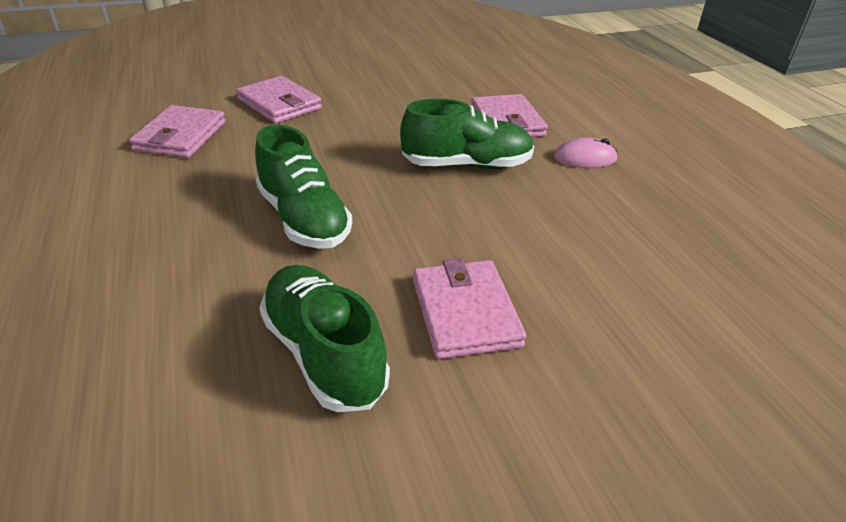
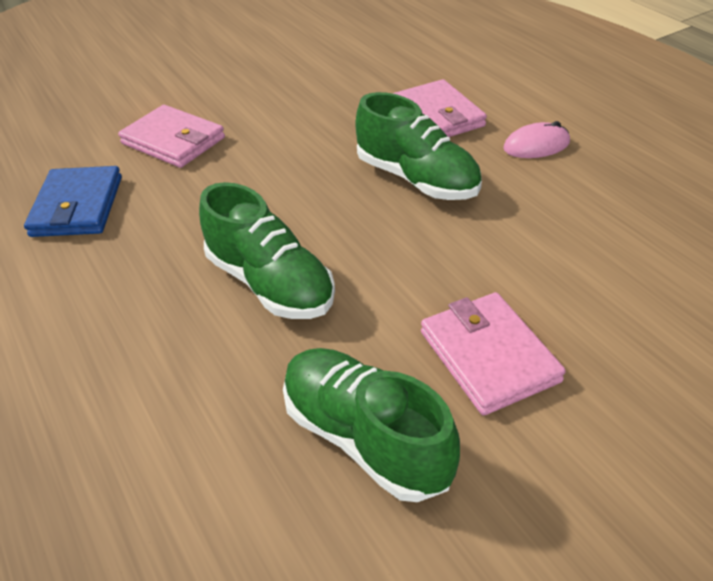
camera: 10 degrees left, 5 degrees up
(180, 136) = (77, 206): pink wallet -> blue wallet
(466, 165) = (417, 179): green shoe -> green shoe turned 60 degrees clockwise

